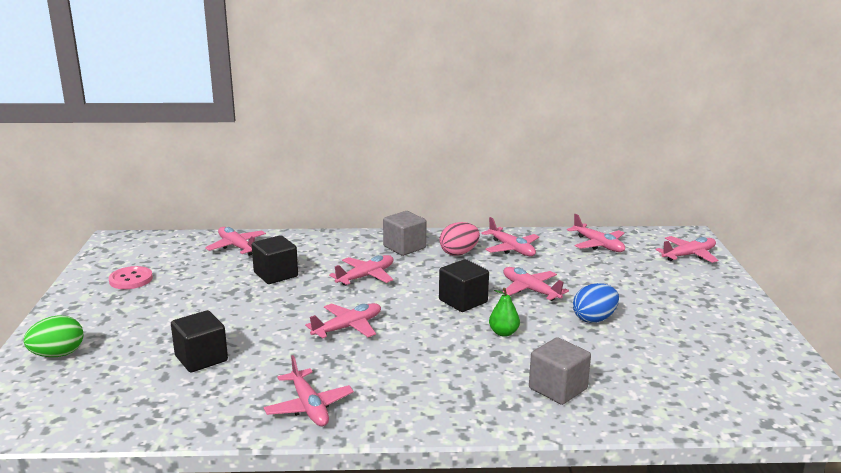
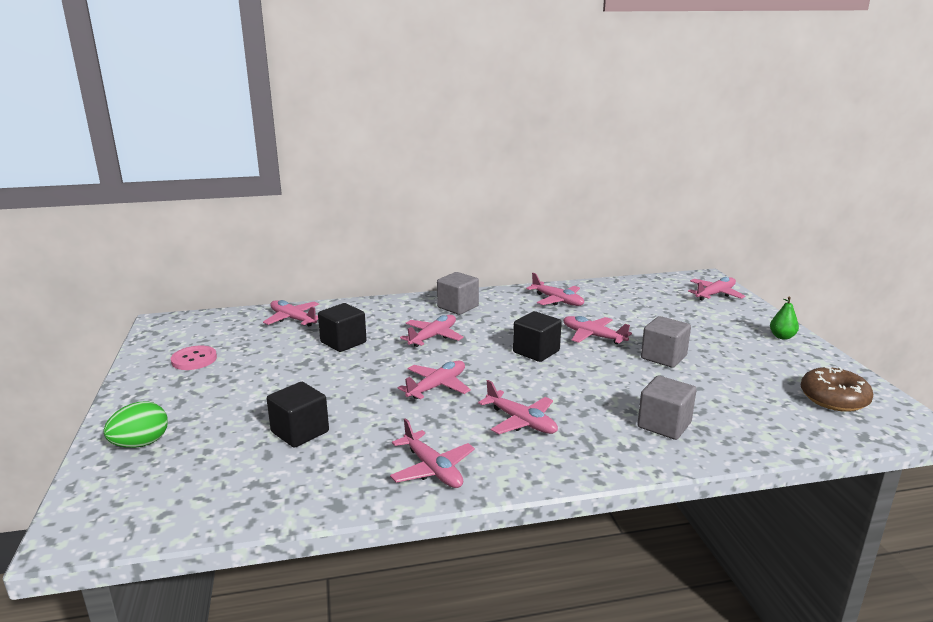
camera: 10 degrees left, 0 degrees up
(459, 253) = (511, 308): pink egg -> none
(503, 333) = (588, 377): green pear -> green pear (782, 337)
(594, 319) = (663, 357): blue egg -> grey cube
(598, 245) = (633, 291): pink plane -> pink plane (521, 421)
(757, 380) = (833, 399): none -> brown donut

